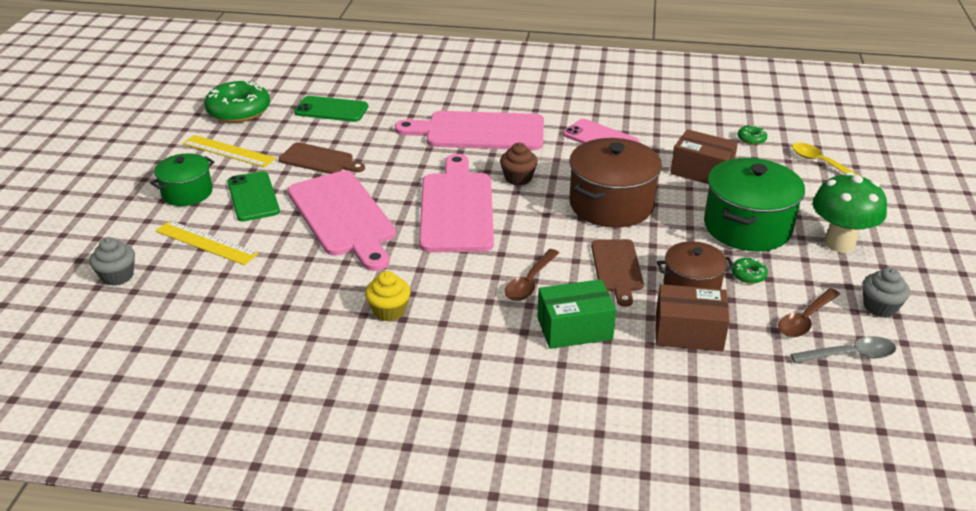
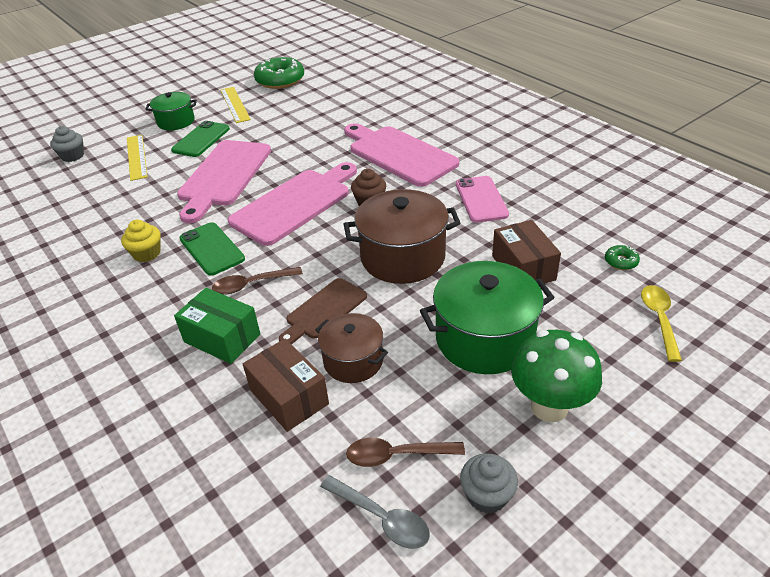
camera: 45 degrees right, 5 degrees up
(319, 160) = (271, 131): brown cutting board -> none
(331, 110) = (331, 100): green phone -> green phone (211, 249)
(748, 275) = (414, 381): green donut -> none

